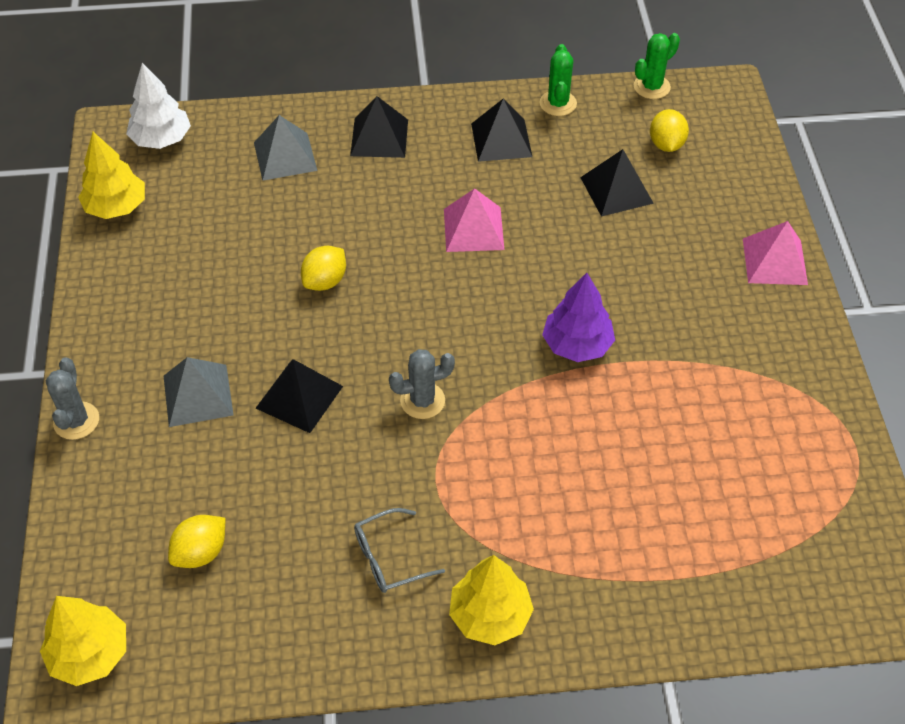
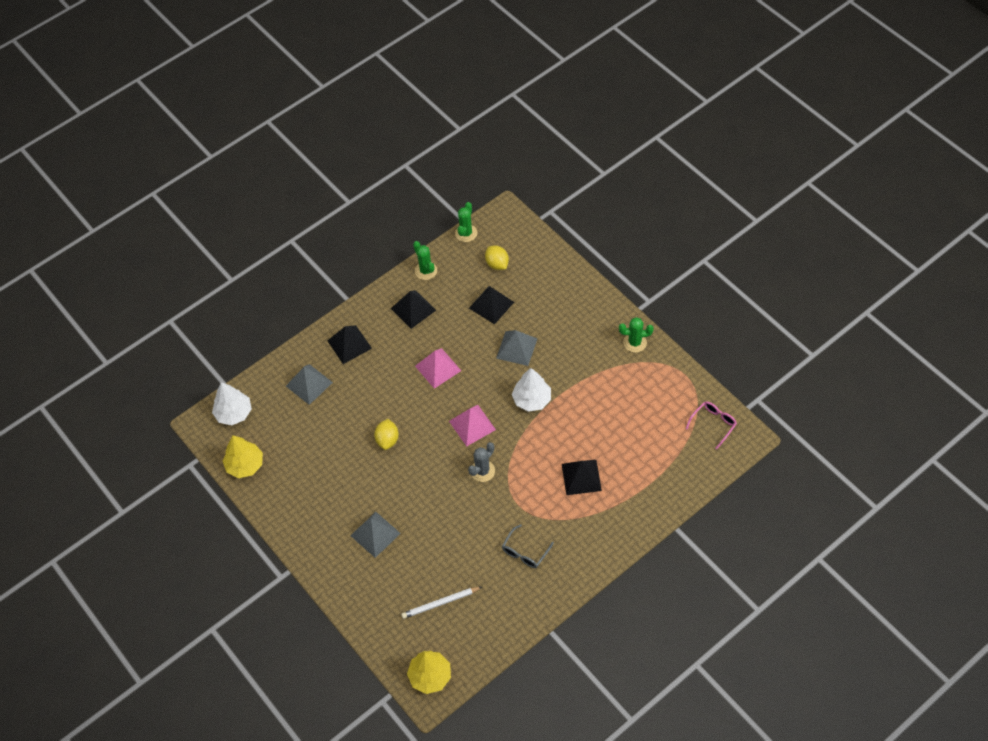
camera: 30 degrees left, 5 degrees up
(76, 421) = (328, 583): grey cactus -> none
(201, 552) = (440, 603): yellow lemon -> white pencil
(299, 397) = (424, 505): black pyramid -> black pyramid (581, 477)
(490, 615) = (586, 548): yellow tree -> none
(577, 345) = (532, 399): purple tree -> white tree
(609, 264) = (516, 348): none -> grey pyramid
(774, 261) = (591, 300): pink pyramid -> pink pyramid (472, 425)
(802, 354) = (635, 342): none -> green cactus
(853, 550) = (713, 424): none -> pink glasses

